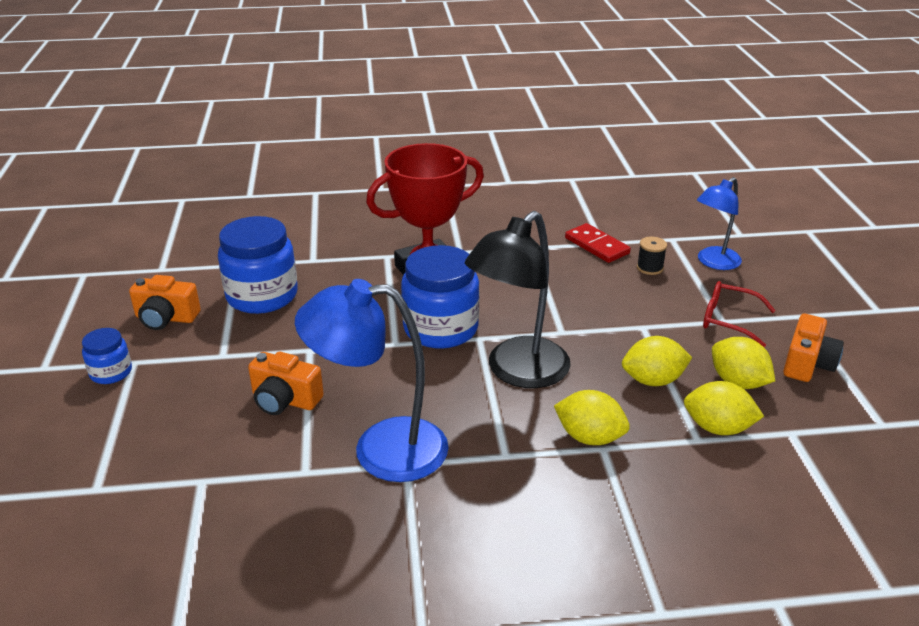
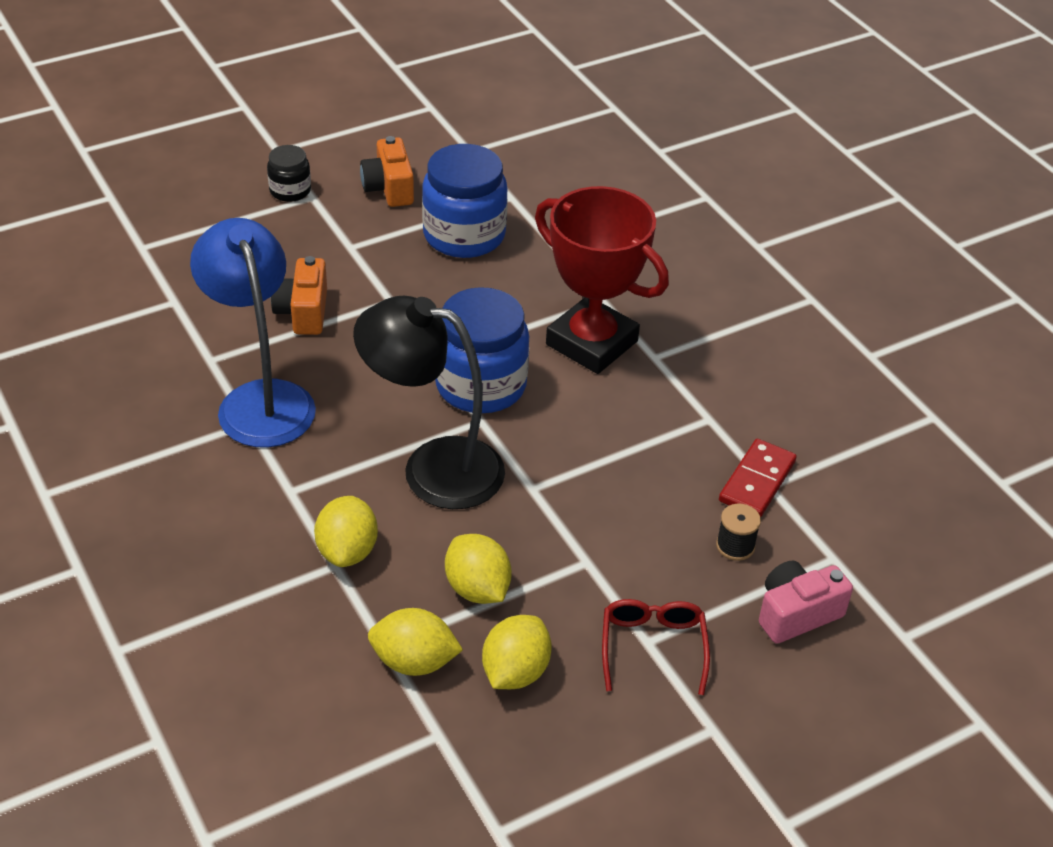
camera: 65 degrees right, 10 degrees up
(111, 372) = (290, 190): blue jar -> black jar
(713, 262) = (796, 614): blue lamp -> pink camera
(717, 428) = (414, 662): yellow lemon -> yellow lemon turned 75 degrees counterclockwise
(807, 364) = (594, 743): orange camera -> none

